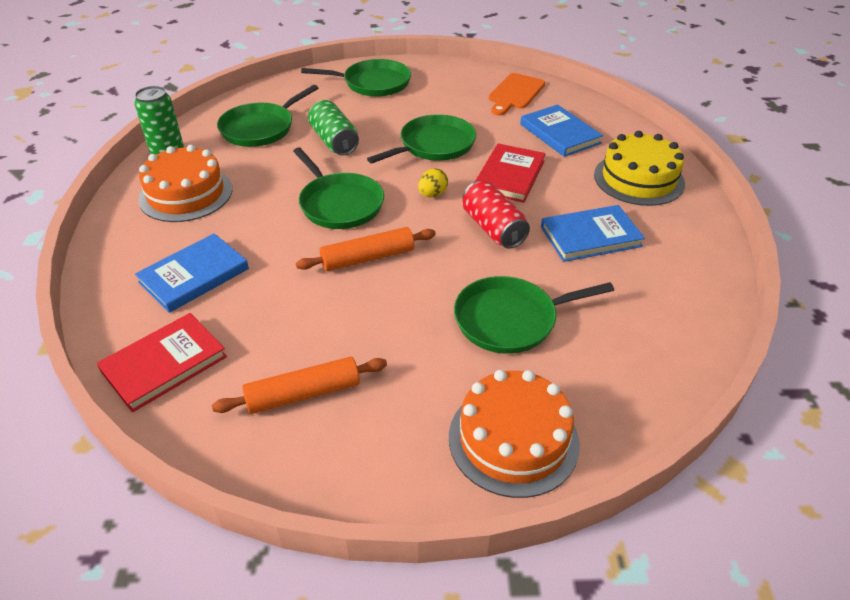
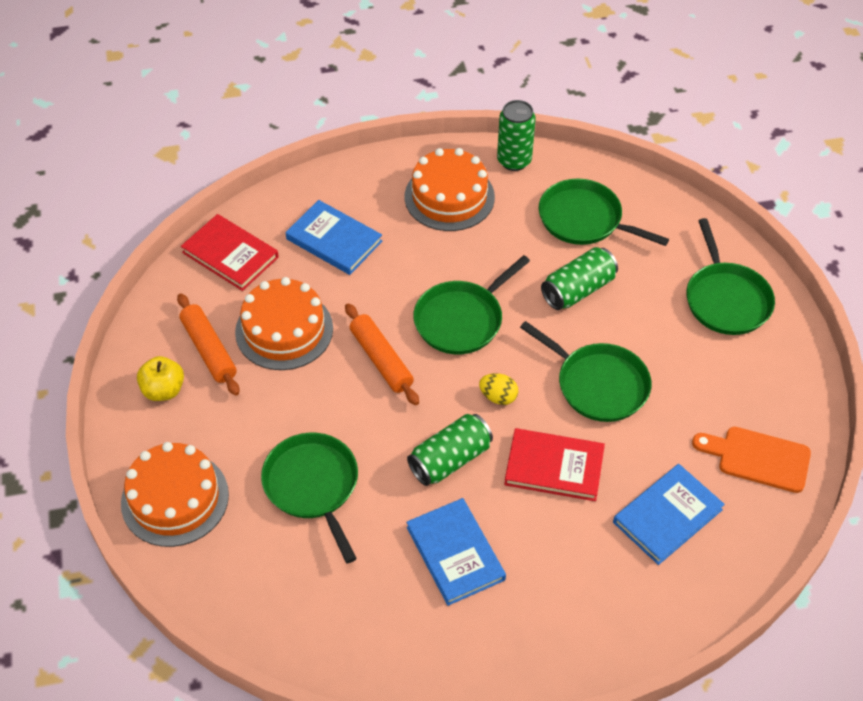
camera: 80 degrees right, 10 degrees up
(301, 325) = (284, 330): none -> orange cake
(350, 443) = (163, 390): none -> yellow apple
(493, 228) = (450, 459): red can -> green can
(638, 179) = (585, 607): yellow cake -> none

